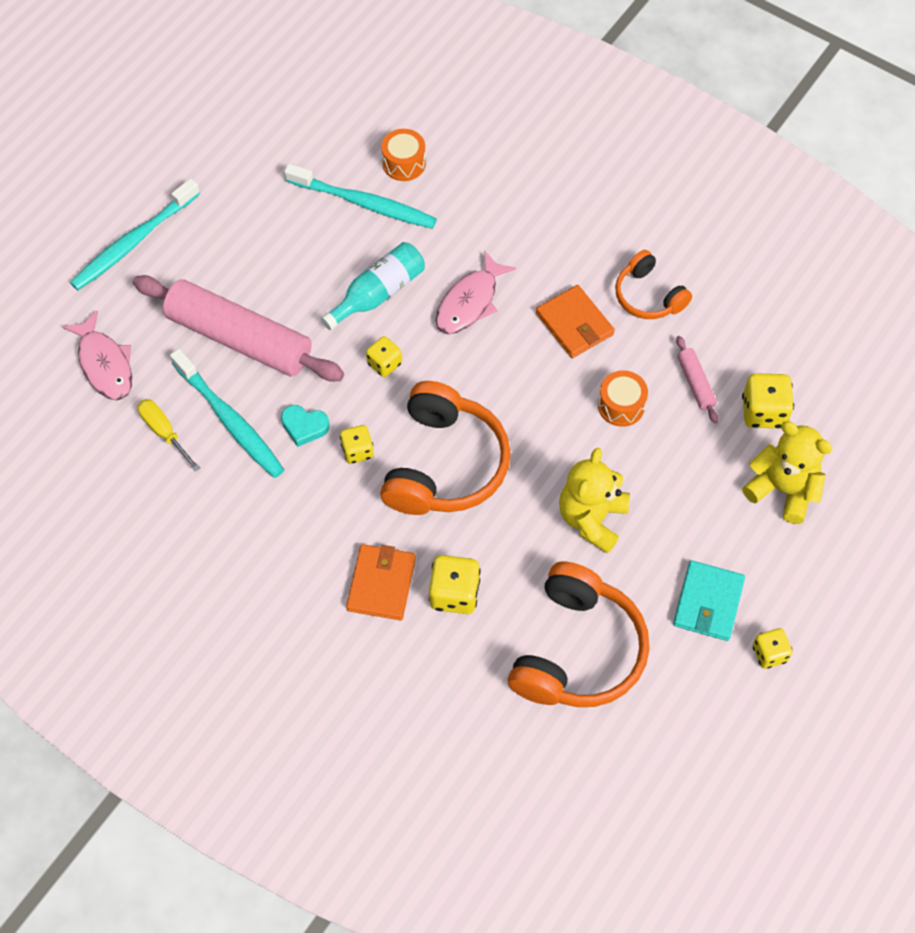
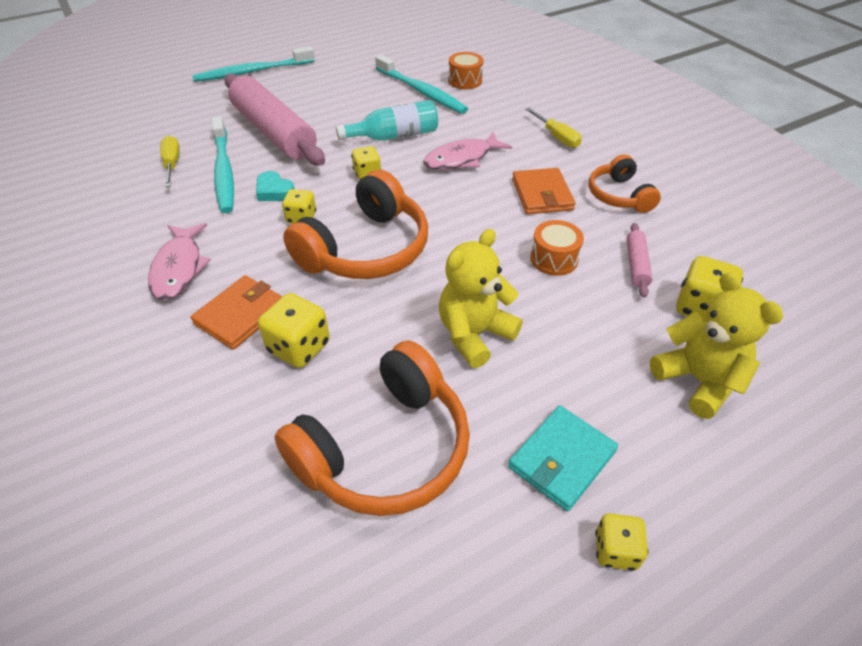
camera: 25 degrees right, 15 degrees down
(104, 364) = (172, 119): pink fish -> pink fish (179, 268)
(552, 228) = (556, 137): none -> yellow screwdriver

